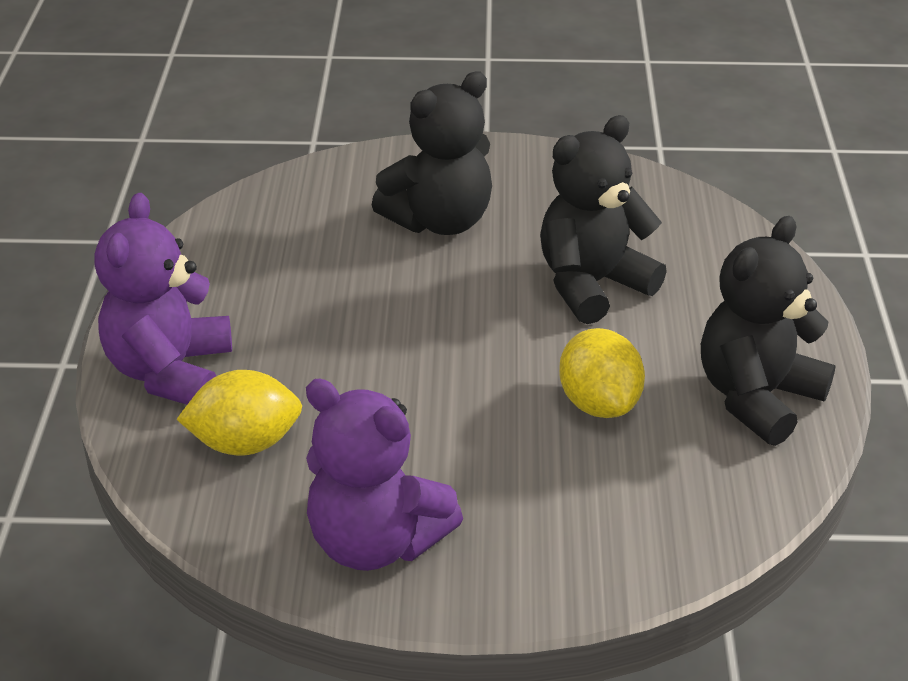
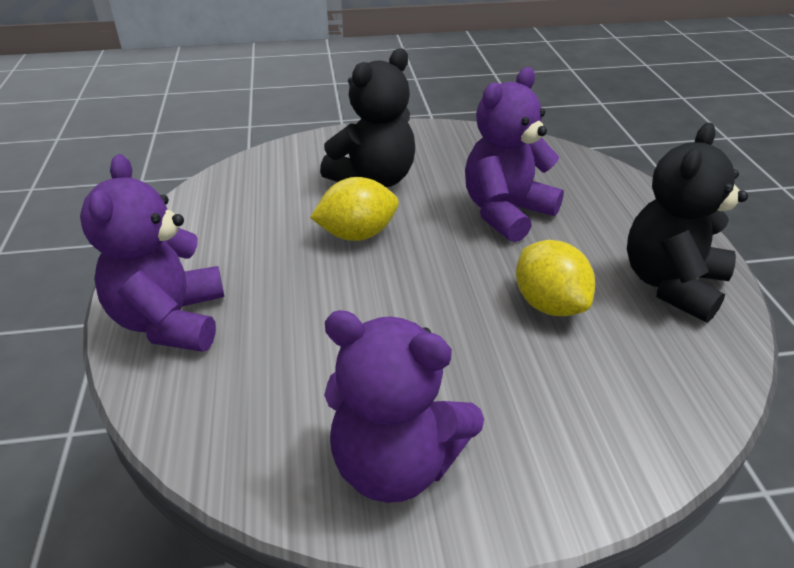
camera: 10 degrees left, 0 degrees up
(245, 443) = (249, 379): yellow lemon -> yellow lemon (357, 234)
(592, 284) = (506, 213): black teddy bear -> purple teddy bear

